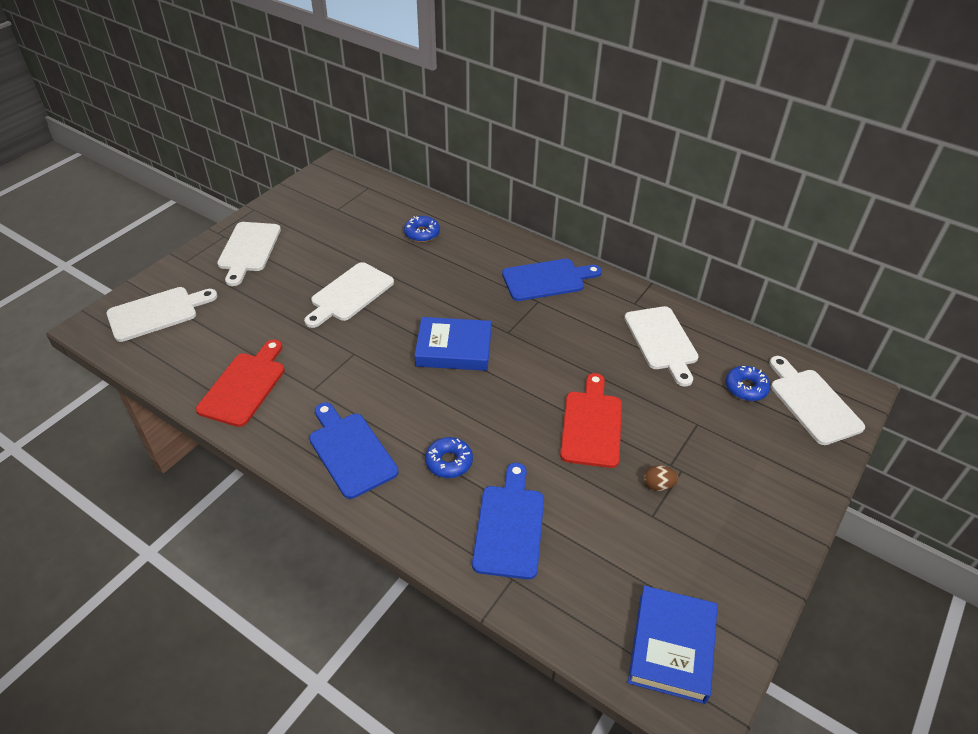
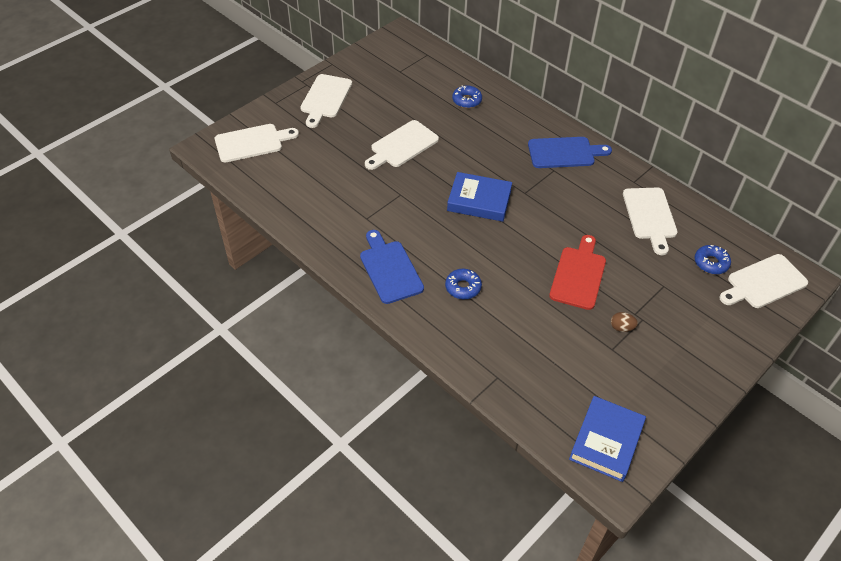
camera: 10 degrees right, 5 degrees up
(245, 386) = (315, 209): red cutting board -> none
(510, 526) = (501, 340): blue cutting board -> none
(812, 403) = (763, 282): white cutting board -> white cutting board turned 105 degrees counterclockwise

